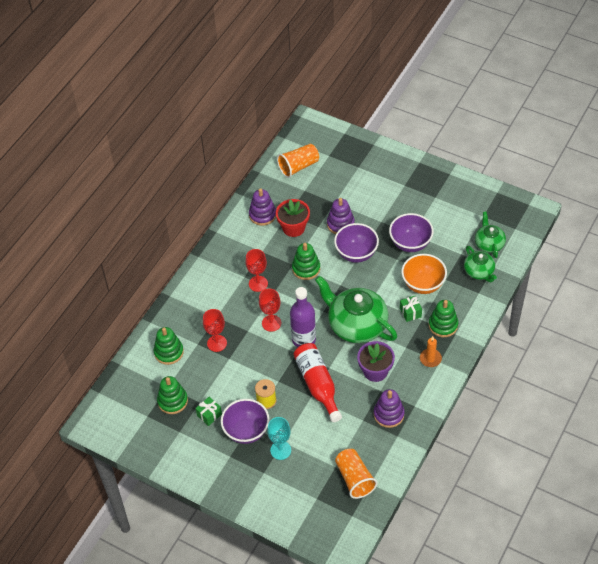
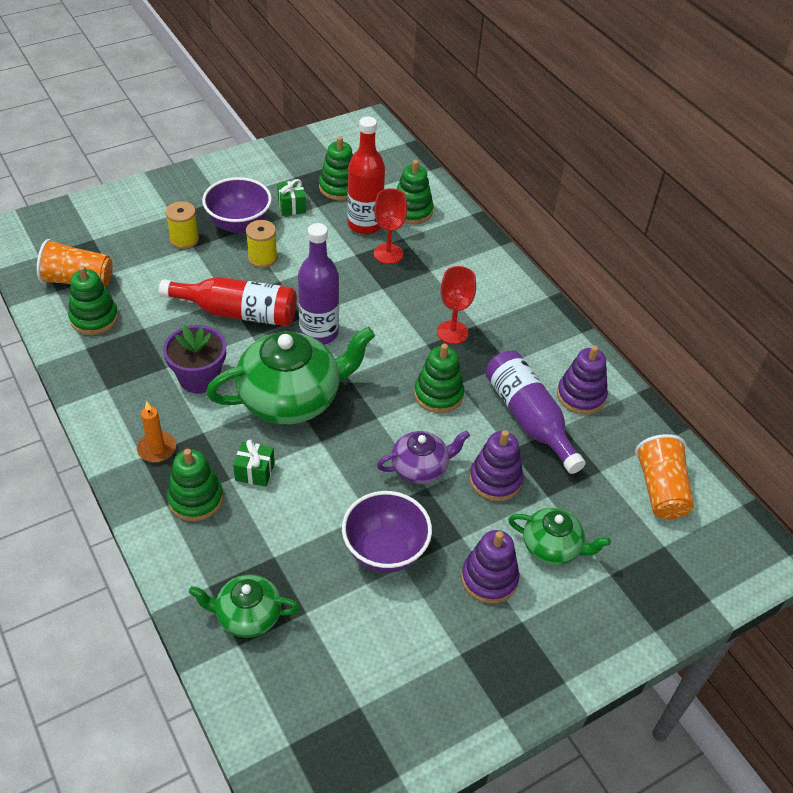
camera: 115 degrees right, 5 degrees down
(199, 368) = (364, 225): none -> red bottle
(271, 323) = (374, 315): red goblet -> none
(280, 450) = (184, 239): turquoise goblet -> yellow spool
(293, 228) = (529, 419): red flower pot -> purple bottle
(356, 253) = (420, 468): purple bowl -> purple teapot
(375, 448) = (94, 318): none -> green stacking toy
(388, 414) = (124, 356): purple stacking toy -> purple stacking toy (489, 578)
(423, 284) = (291, 519): orange bowl -> none
(489, 244) = (291, 672): green teapot -> green teapot (552, 547)

